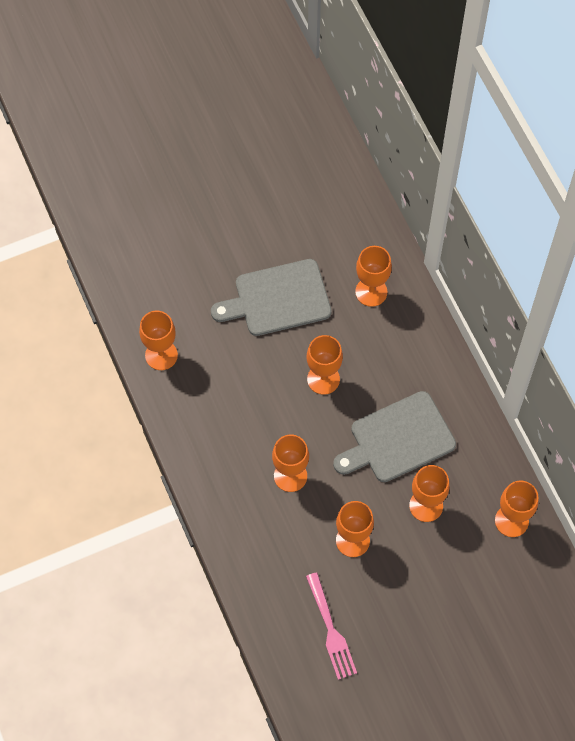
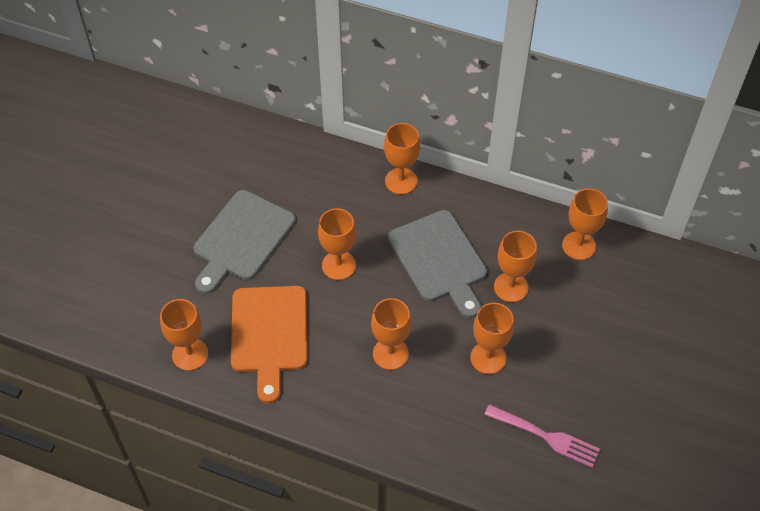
camera: 45 degrees left, 10 degrees down
(225, 388) = (269, 334): none -> orange cutting board
(371, 292) = (307, 179): orange goblet -> orange goblet (401, 181)
(398, 439) = (439, 260): grey cutting board -> grey cutting board turned 45 degrees counterclockwise

